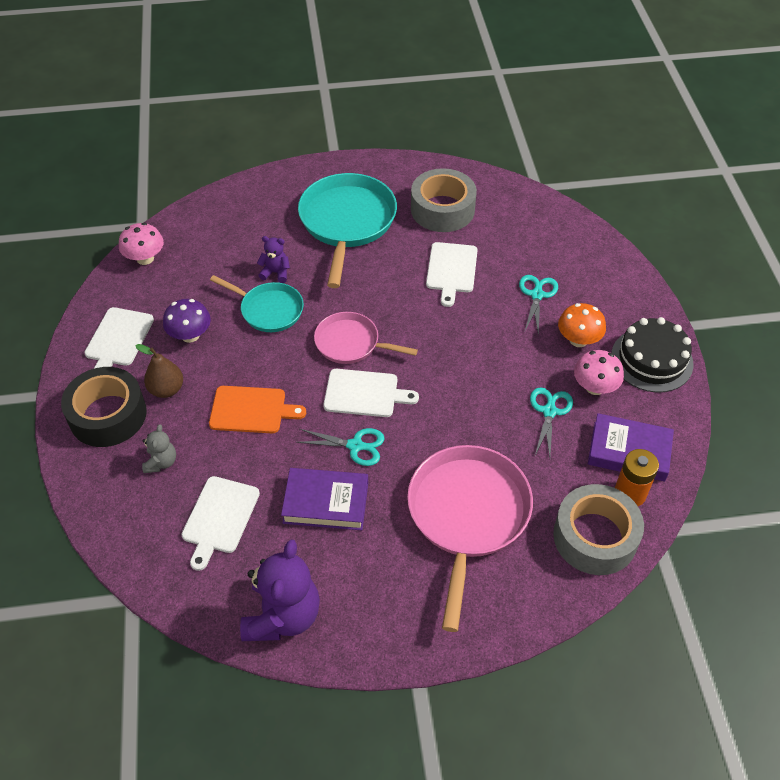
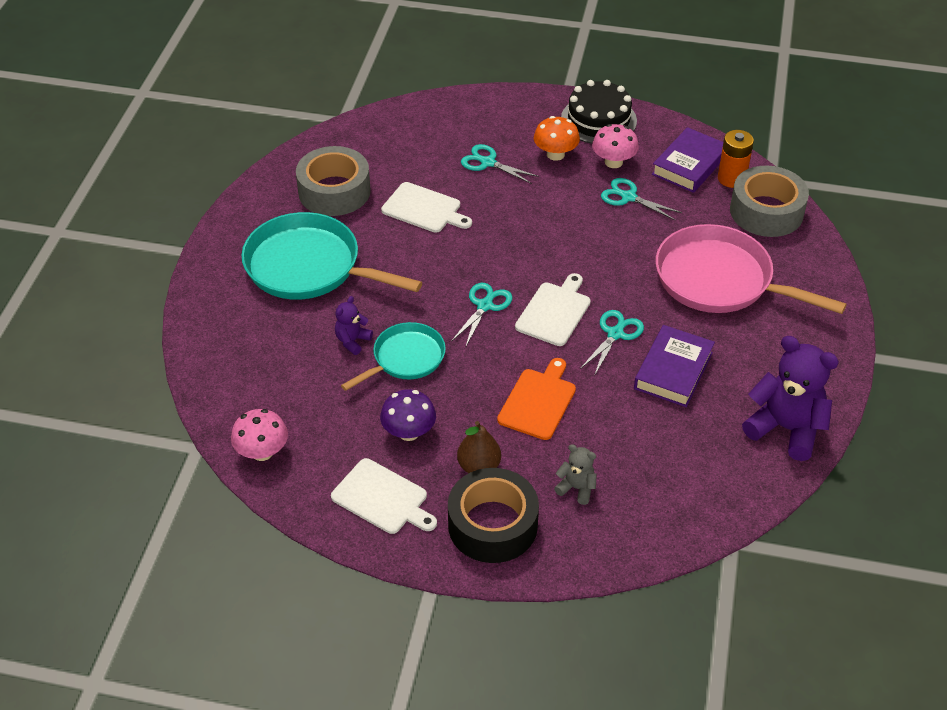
camera: 70 degrees left, 5 degrees down
(219, 518) = (663, 453): white cutting board -> none
(351, 343) = (485, 306): pink pan -> turquoise scissors

